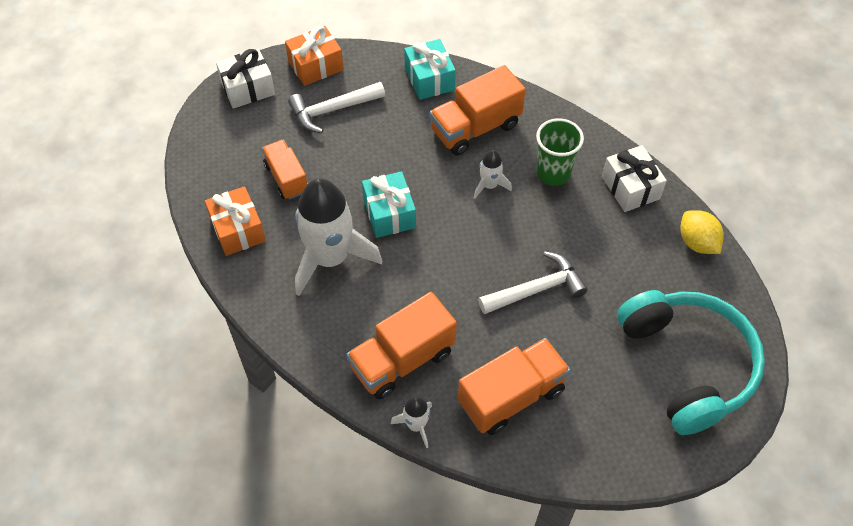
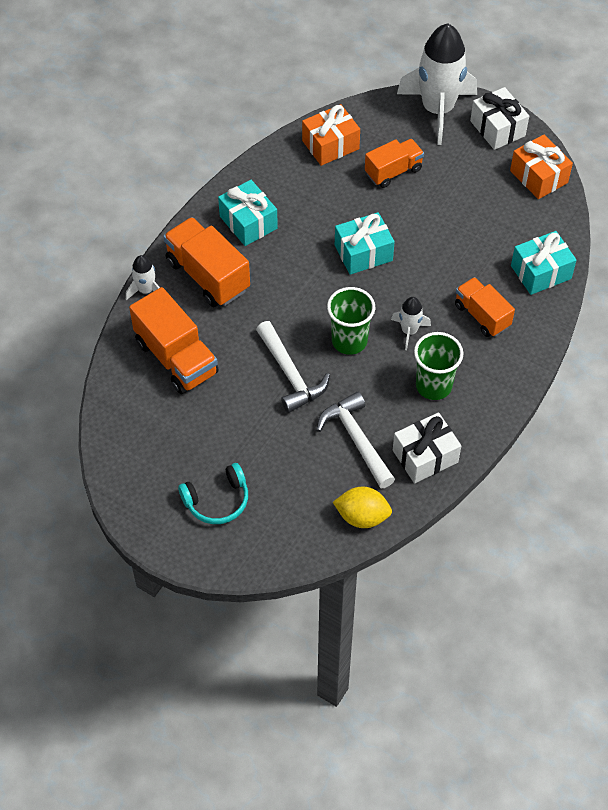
camera: 85 degrees right, 0 degrees up
(330, 258) = (308, 214): white rocket -> white rocket (437, 110)
(332, 110) = (483, 196): white hammer -> white hammer (356, 439)
(333, 315) = (248, 222): none -> turquoise gift
(475, 128) = (482, 316): orange truck -> orange truck, size x0.64
(498, 235) = (349, 341): none -> green cup
(687, 365) = (217, 500): turquoise headphones -> turquoise headphones, size x0.48
(697, 242) = (362, 516): yellow lemon -> yellow lemon turned 45 degrees clockwise

